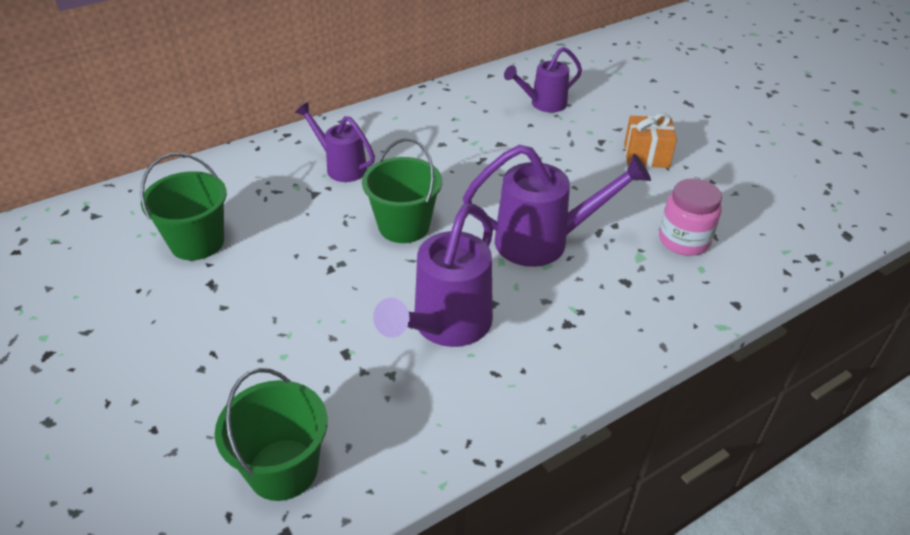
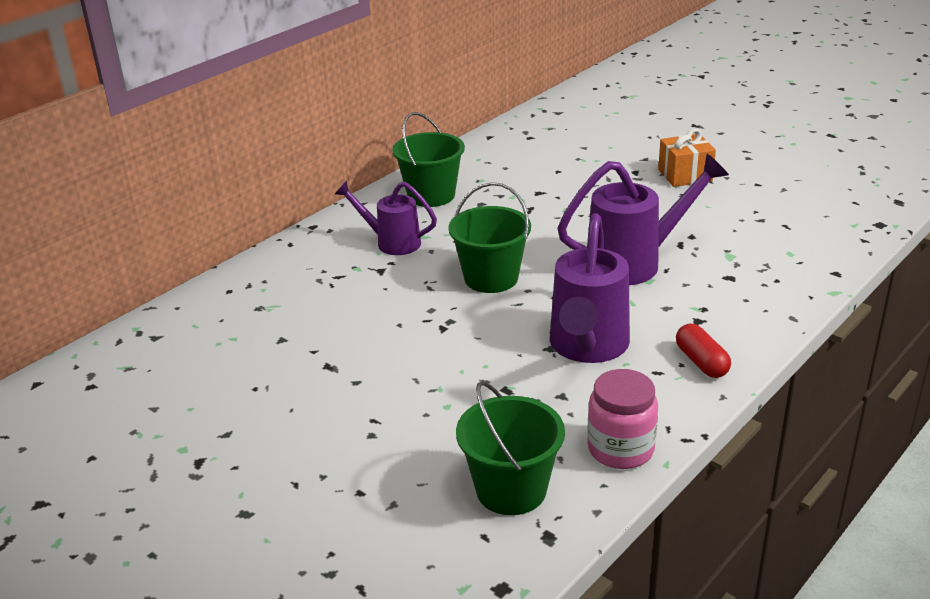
camera: 15 degrees left, 10 degrees down
(197, 242) = (287, 336): green bucket -> green bucket (431, 195)
(543, 104) = (559, 151): purple watering can -> none
(543, 373) = (701, 362): none -> red capsule
(683, 240) = (761, 235): pink jar -> pink jar (620, 449)

